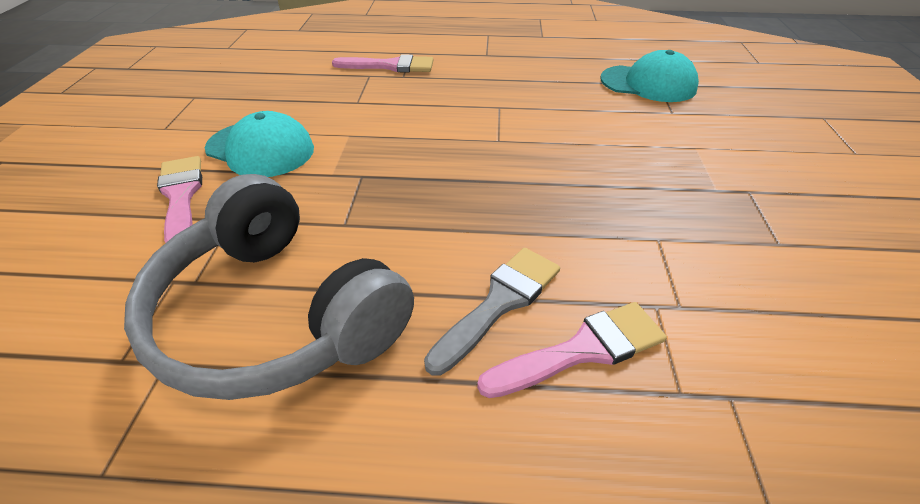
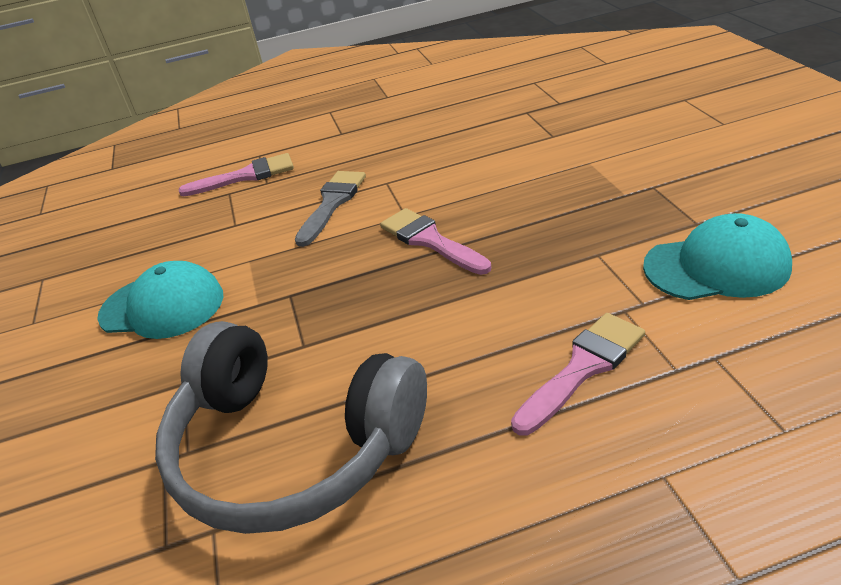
camera: 15 degrees left, 5 degrees down
(181, 197) = (109, 382): pink brush -> pink brush (430, 240)
(499, 303) = (492, 358): grey brush -> grey brush (332, 203)
(648, 84) = (517, 115): turquoise cap -> turquoise cap (716, 266)

